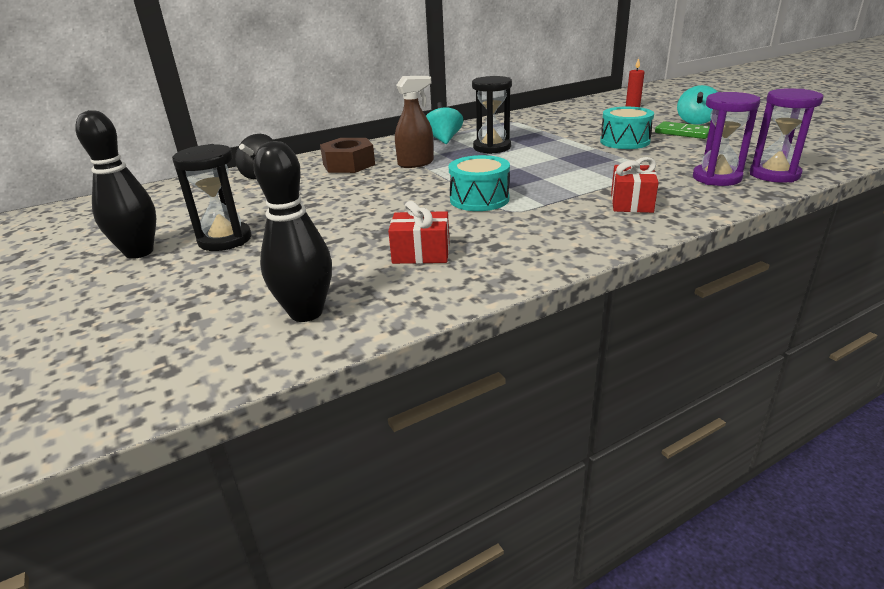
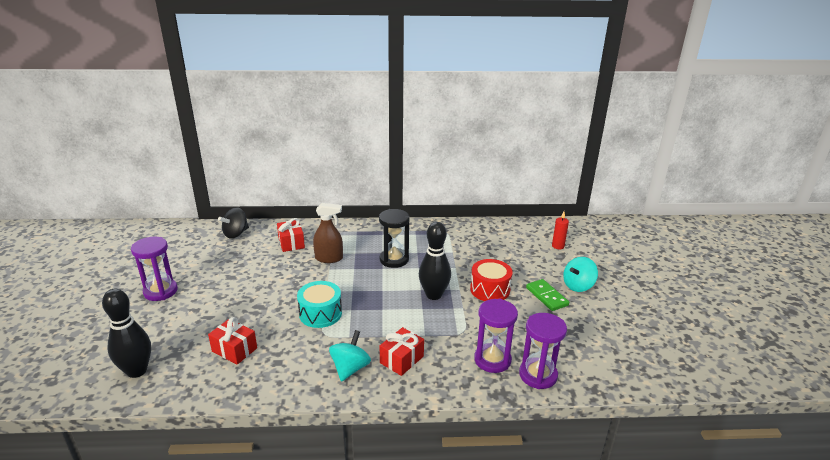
camera: 25 degrees right, 0 degrees up
(139, 252) = (116, 284): black bowling pin -> black bowling pin (434, 295)
(225, 240) = (160, 291): black hourglass -> purple hourglass
(348, 164) = (291, 243): brown nut -> red gift
(443, 140) = (375, 237): turquoise spinning top -> turquoise spinning top (350, 368)
(624, 141) = (490, 289): turquoise drum -> red drum

